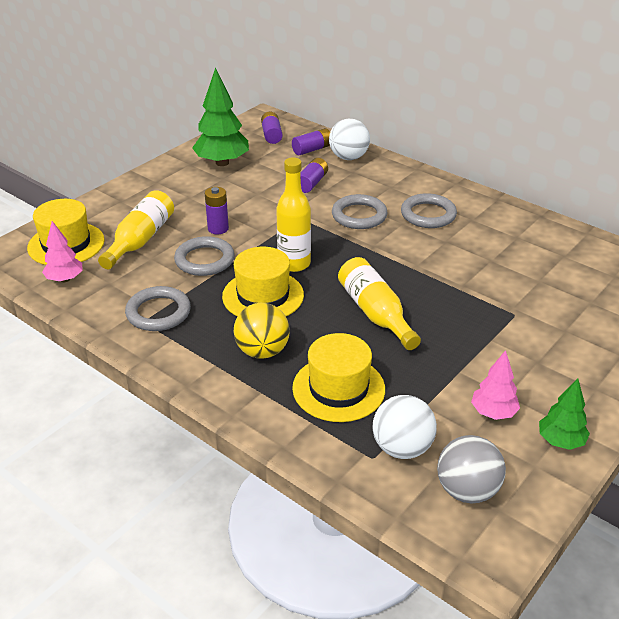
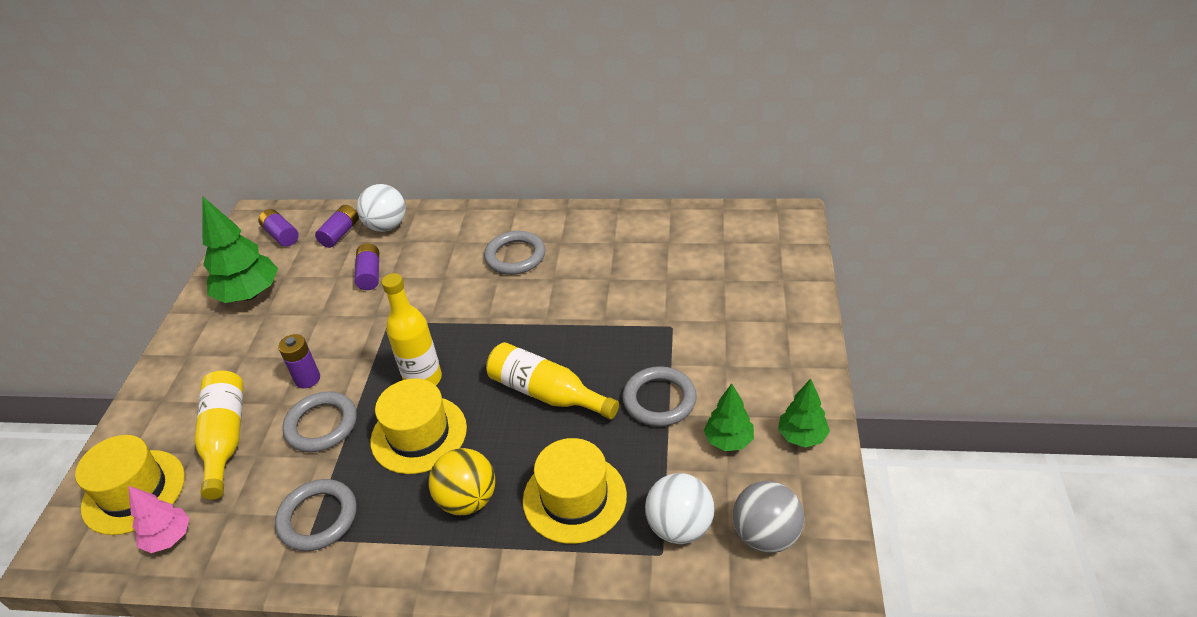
camera: 30 degrees left, 5 degrees up
(359, 215) = (448, 290): grey ring -> grey ring (659, 400)
(493, 413) = (728, 441): pink tree -> green tree

